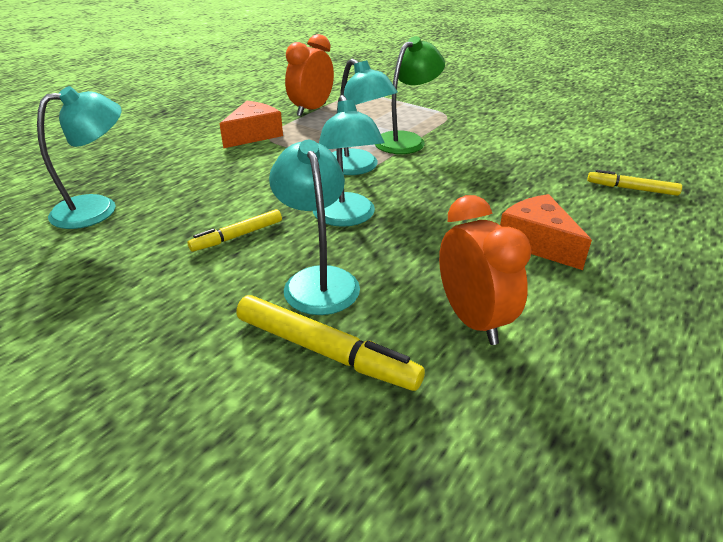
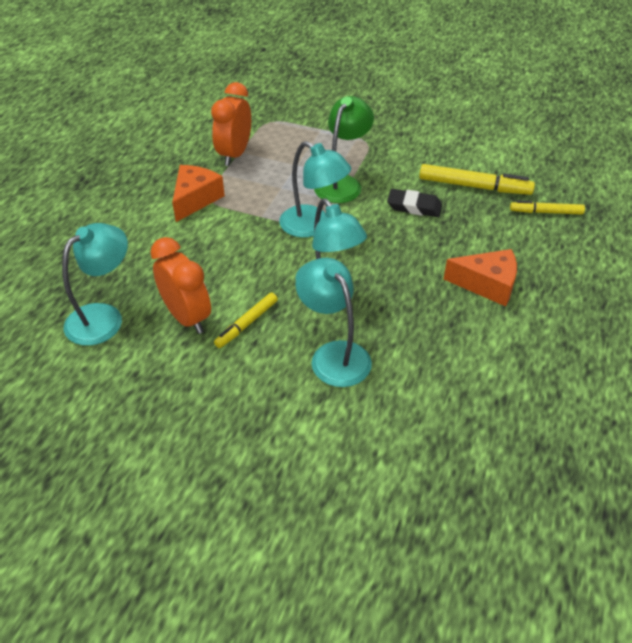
camera: 15 degrees left, 10 degrees up
(325, 351) = (368, 415): yellow marker -> yellow marker (474, 186)
(473, 320) = (461, 367): orange clock -> orange clock (187, 317)
(475, 166) = (414, 207): none -> black eraser
(537, 243) = (487, 285): orange cheese -> orange cheese turned 150 degrees clockwise

